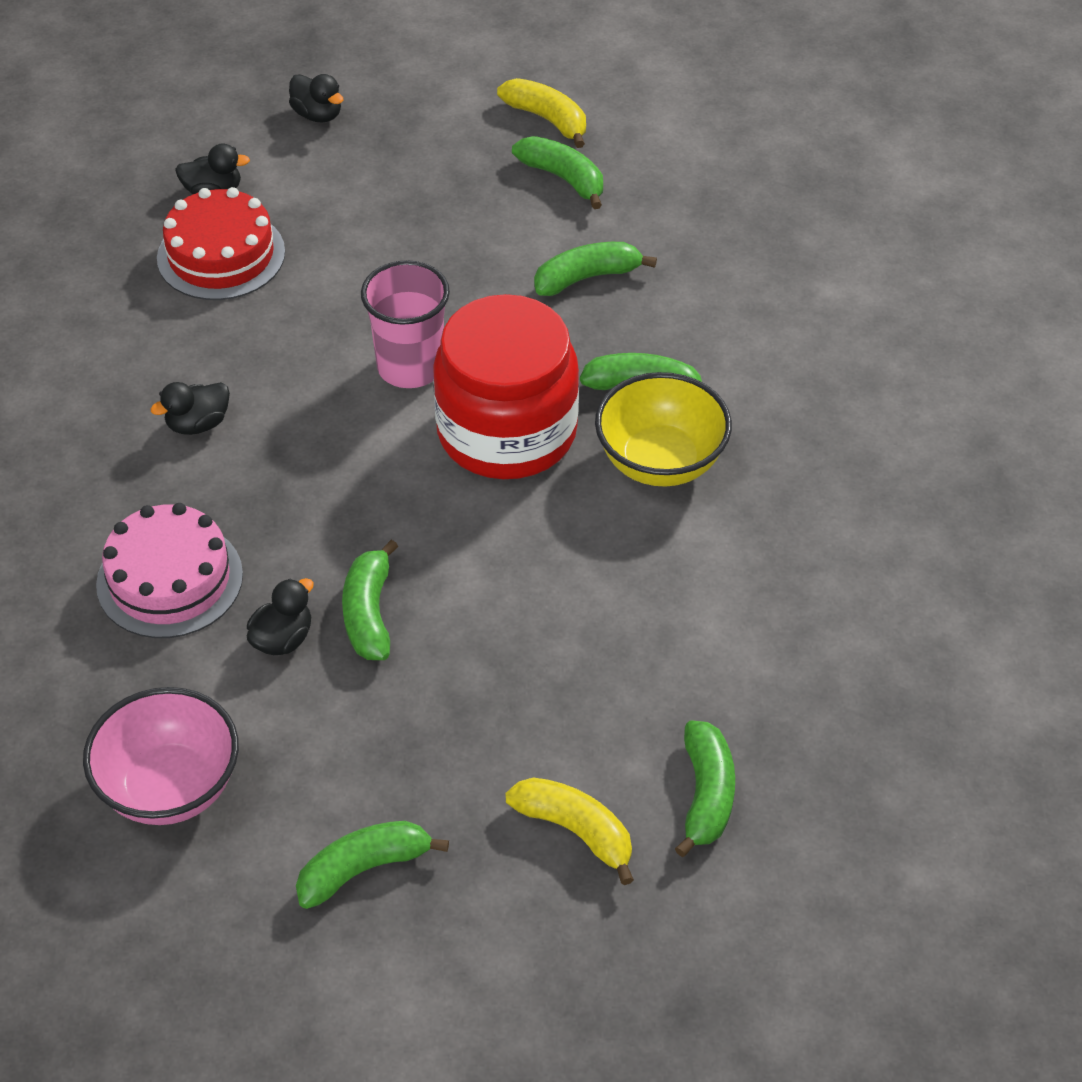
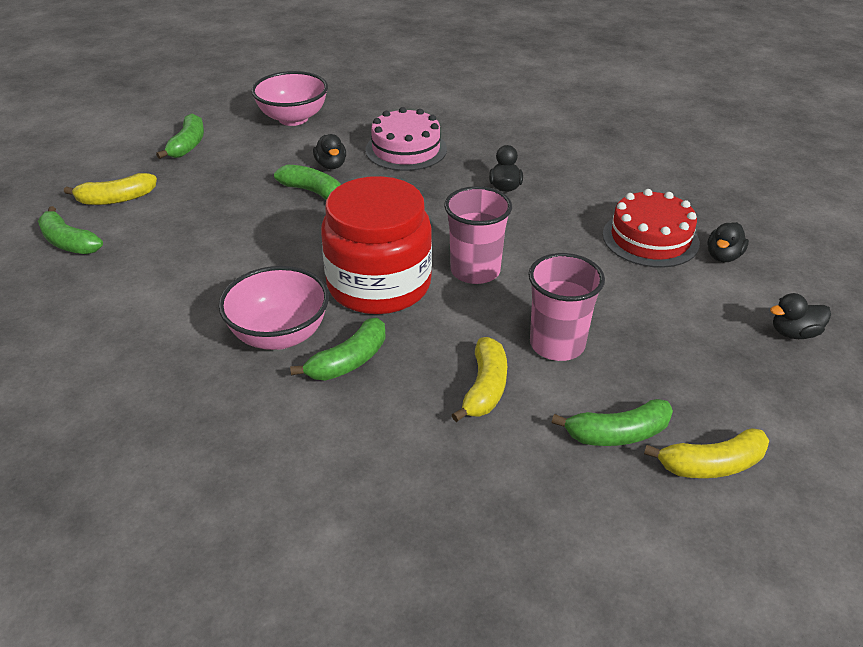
camera: 125 degrees right, 10 degrees down
(479, 256) = (557, 344): none -> pink cup
(587, 277) = (485, 388): green banana -> yellow banana
(660, 462) = (279, 335): yellow bowl -> pink bowl

